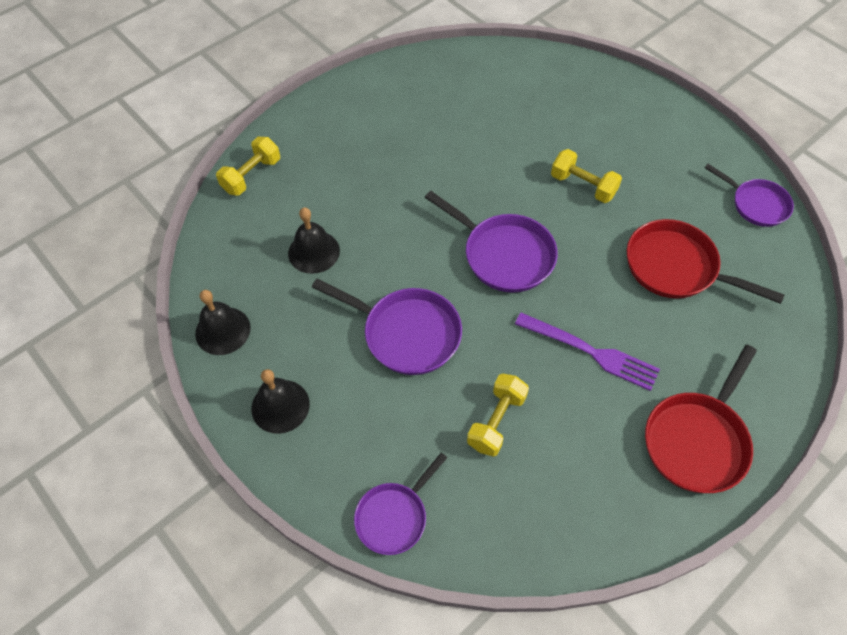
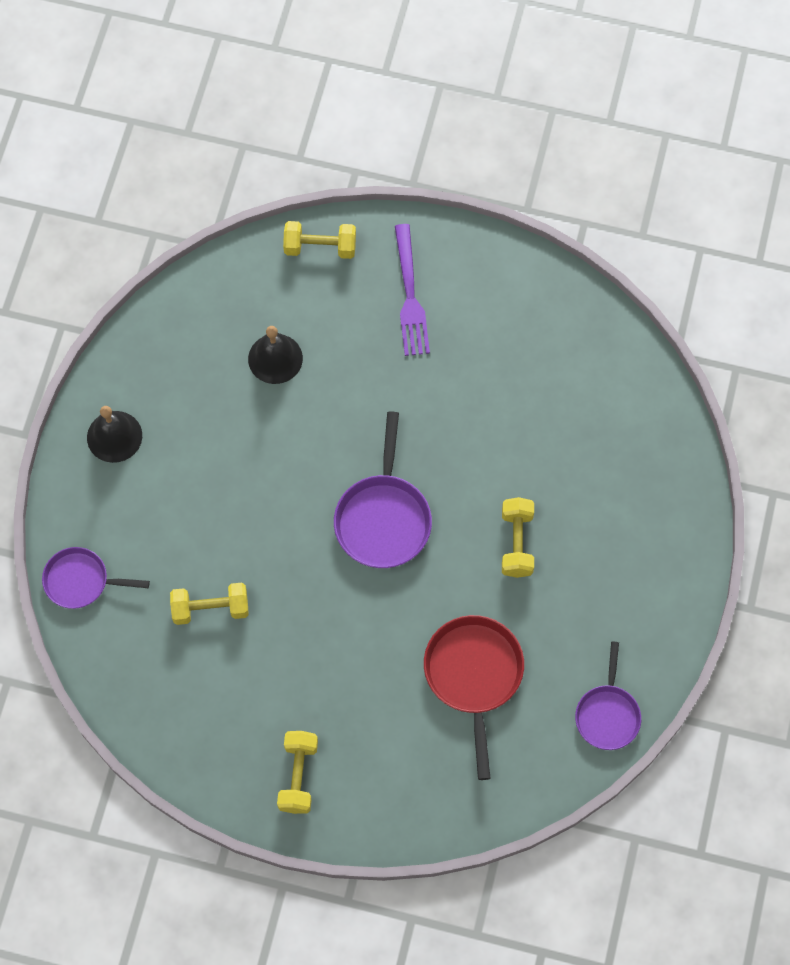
camera: 55 degrees right, 10 degrees up
(222, 330) = (150, 343): black bell -> none
(406, 333) = (245, 488): purple pan -> none
(592, 352) = (329, 649): purple fork -> purple fork (410, 296)
(697, 440) = (298, 776): red pan -> yellow dumbbell

